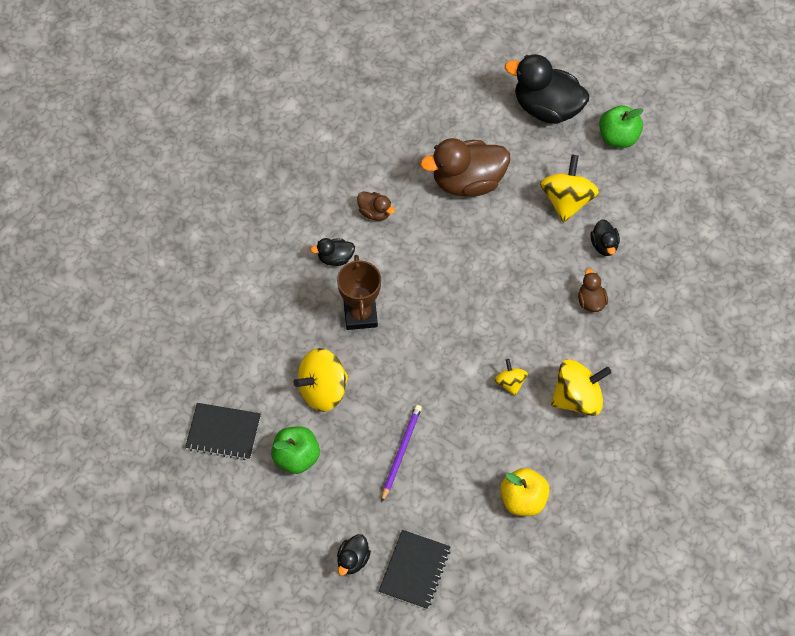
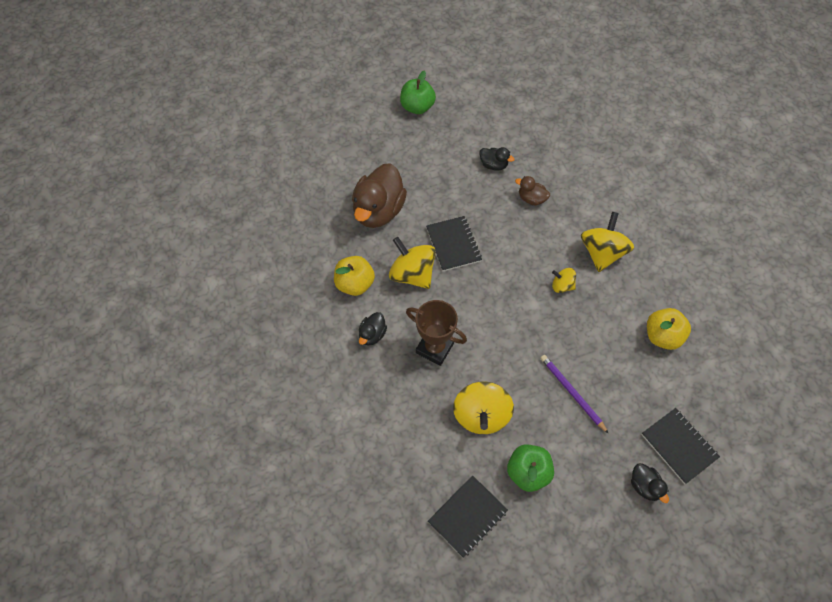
camera: 55 degrees left, 0 degrees up
(375, 212) = (355, 284): brown duck -> yellow apple
(481, 265) = (453, 244): none -> black notebook
(547, 108) = (360, 130): black duck -> none
(567, 201) = (442, 164): yellow spinning top -> yellow spinning top (412, 274)

